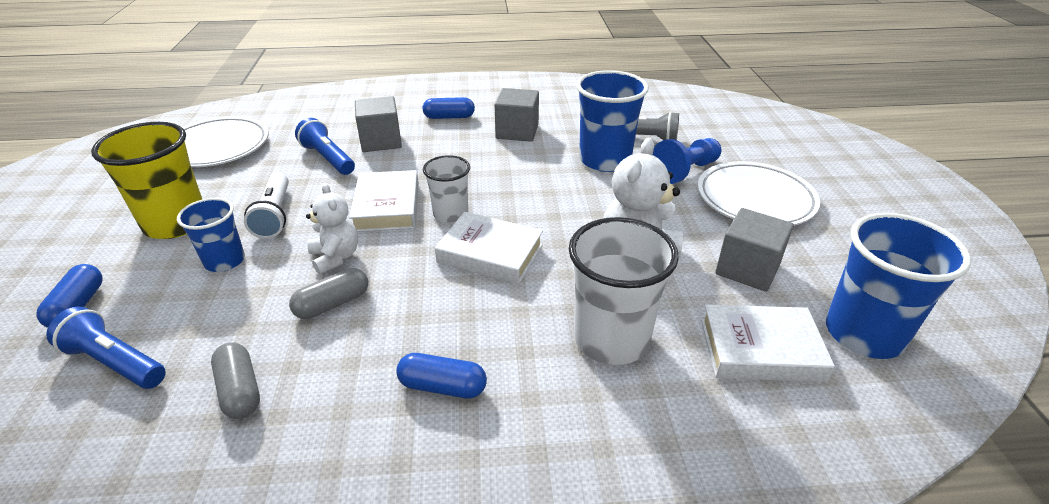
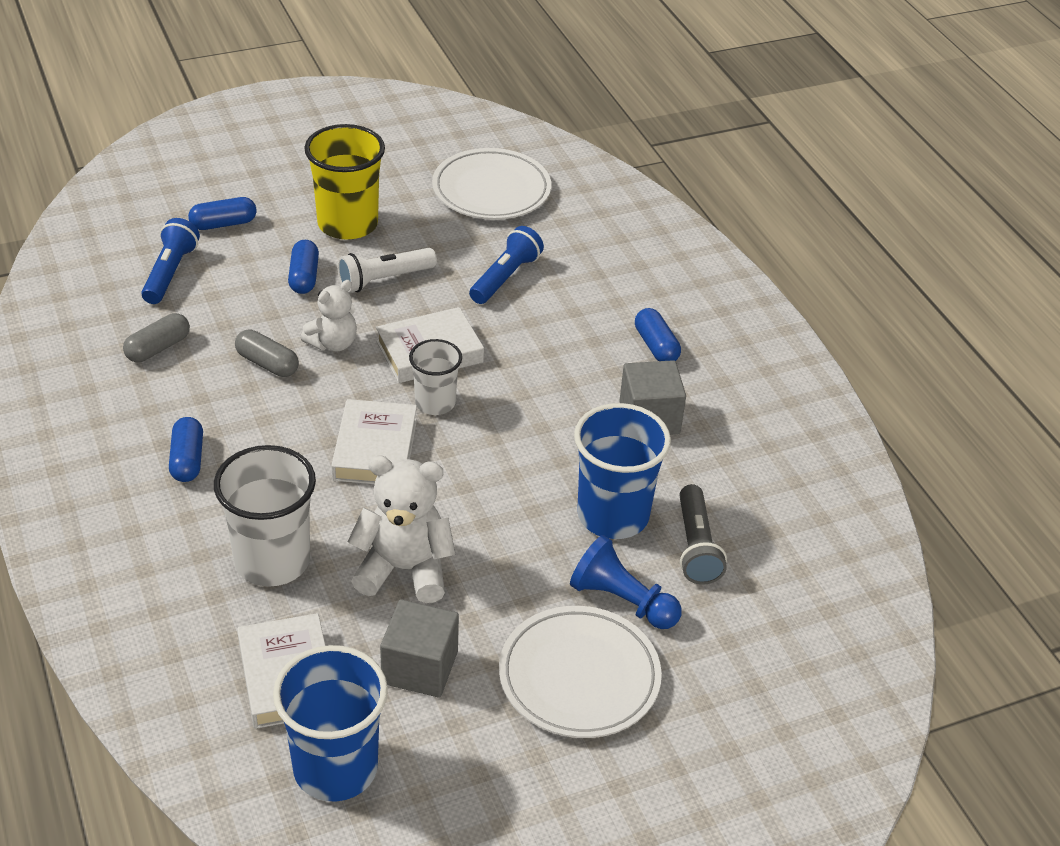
camera: 70 degrees right, 5 degrees up
(225, 261) = (304, 277): blue cup -> blue capsule
(381, 141) = (564, 305): grey cube -> none

